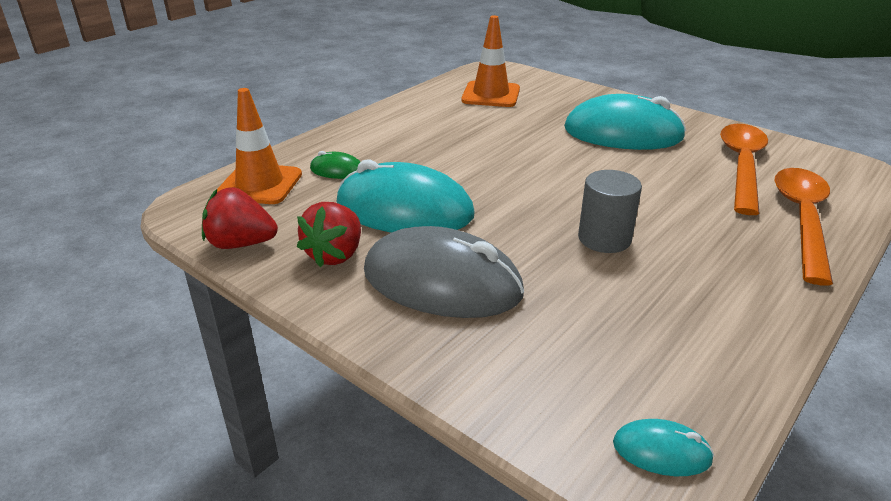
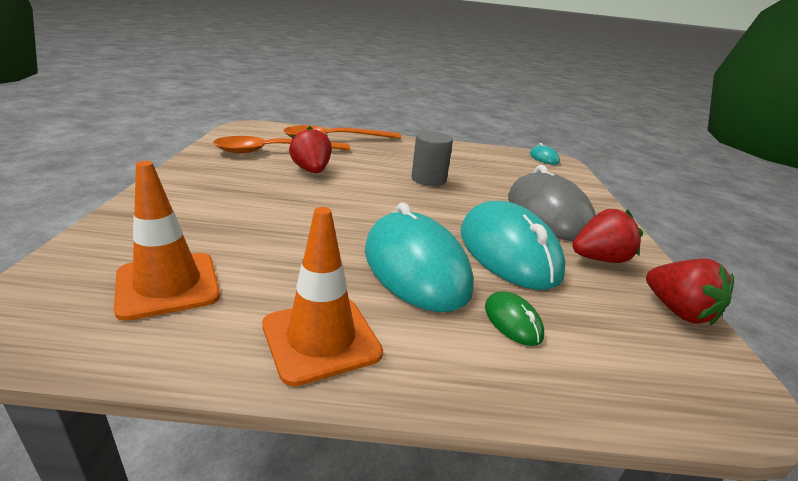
camera: 130 degrees left, 5 degrees down
(260, 184) = (621, 366): orange traffic cone -> orange traffic cone (321, 339)
(623, 133) = (246, 190): turquoise mouse -> turquoise mouse (415, 267)
(664, 172) = (311, 171): none -> red strawberry

